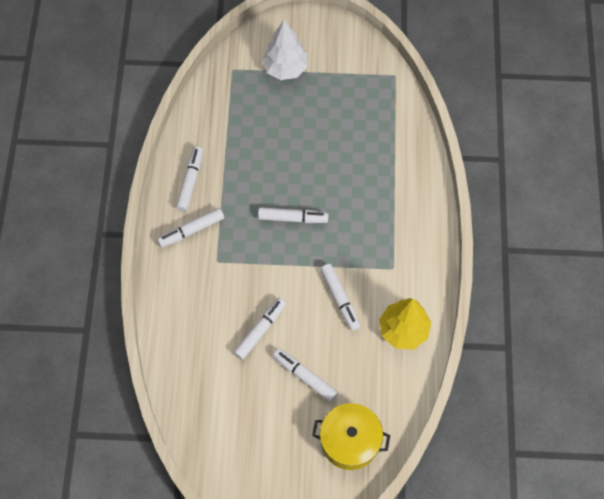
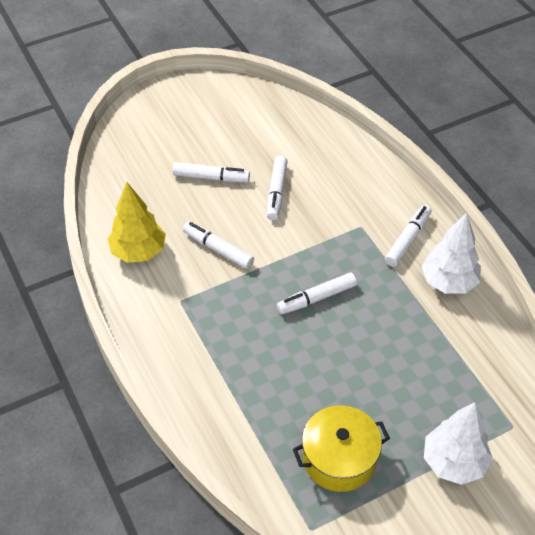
camera: 150 degrees right, 15 degrees down
(190, 181) = (448, 282): white marker -> white tree
(350, 441) = (141, 152): yellow pot -> yellow pot (339, 459)

